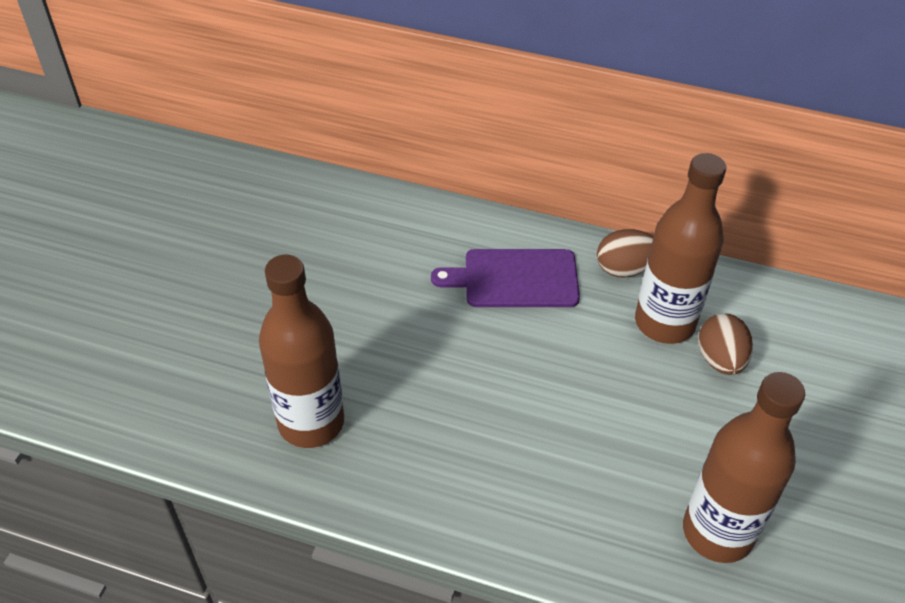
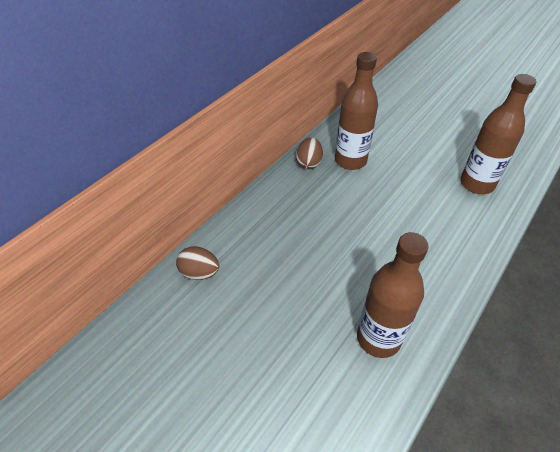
camera: 70 degrees left, 0 degrees up
(515, 279) = (298, 207): purple cutting board -> none
(720, 360) = (379, 150): brown egg -> brown egg (199, 273)

